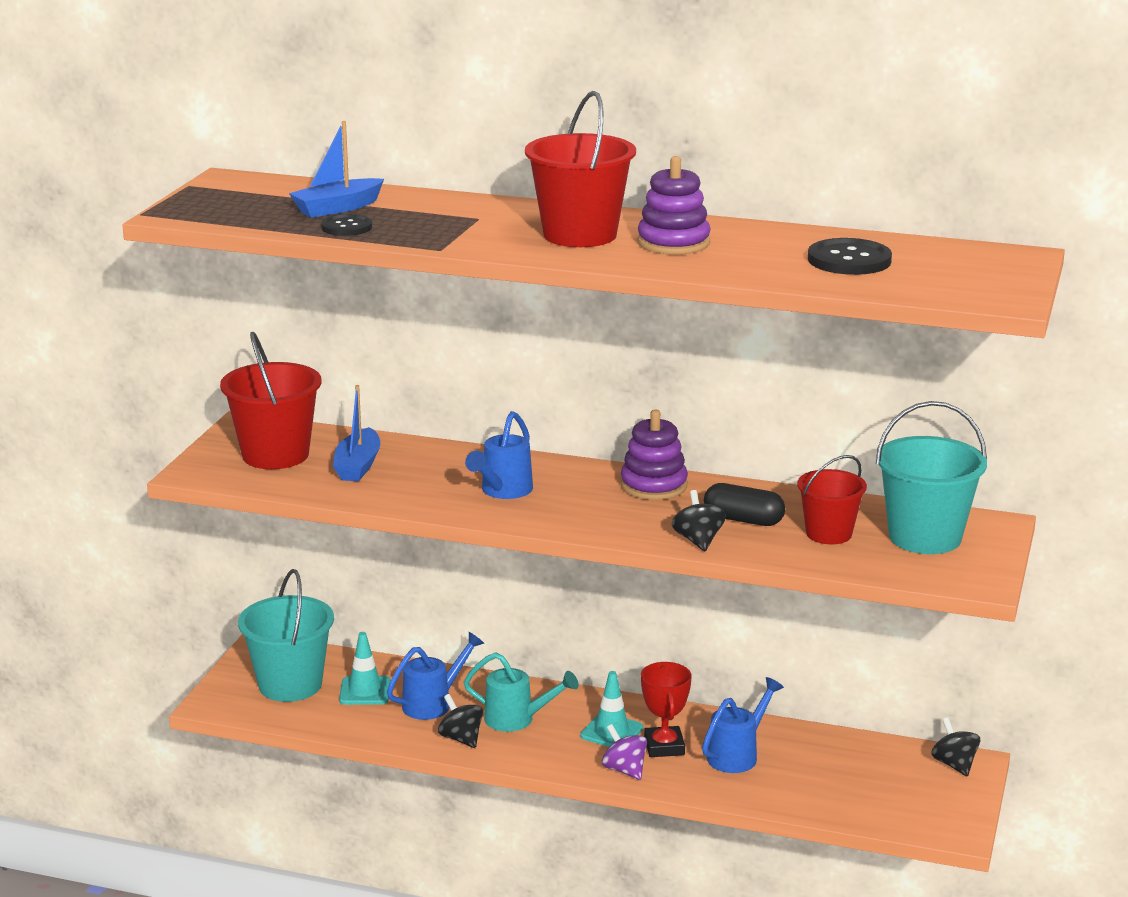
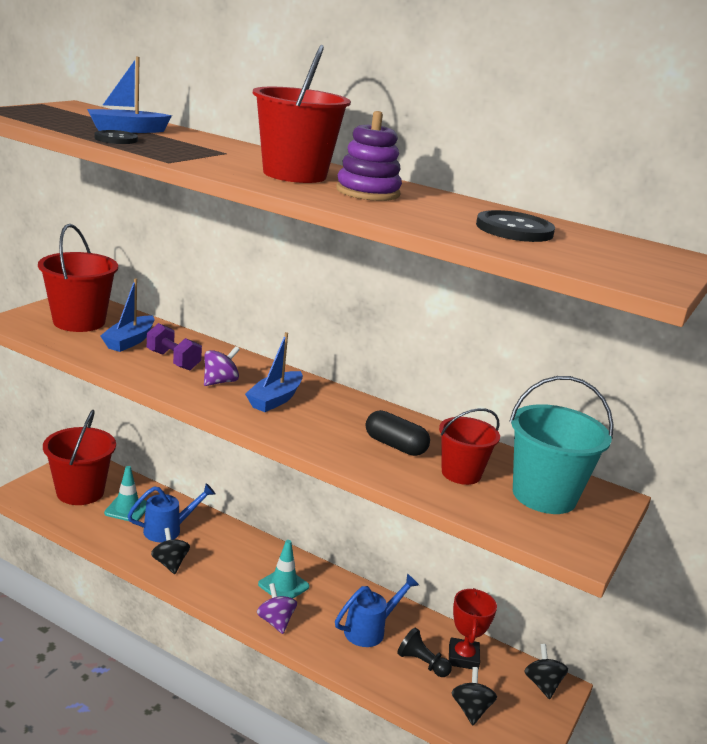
camera: 10 degrees right, 0 degrees up
(290, 685) = (80, 492): turquoise bucket -> red bucket
(429, 478) = (173, 360): none -> purple dumbbell
(503, 491) = (220, 382): blue watering can -> purple spinning top
(517, 719) = (220, 558): turquoise watering can -> none
(580, 498) = (275, 399): none -> blue boat
(653, 485) = (340, 402): purple stacking toy -> none
(664, 746) = (317, 608): red trophy -> red trophy (463, 657)
(698, 541) = (346, 455): black spinning top -> black spinning top (470, 709)
(812, 774) = (422, 663): none -> black pawn

